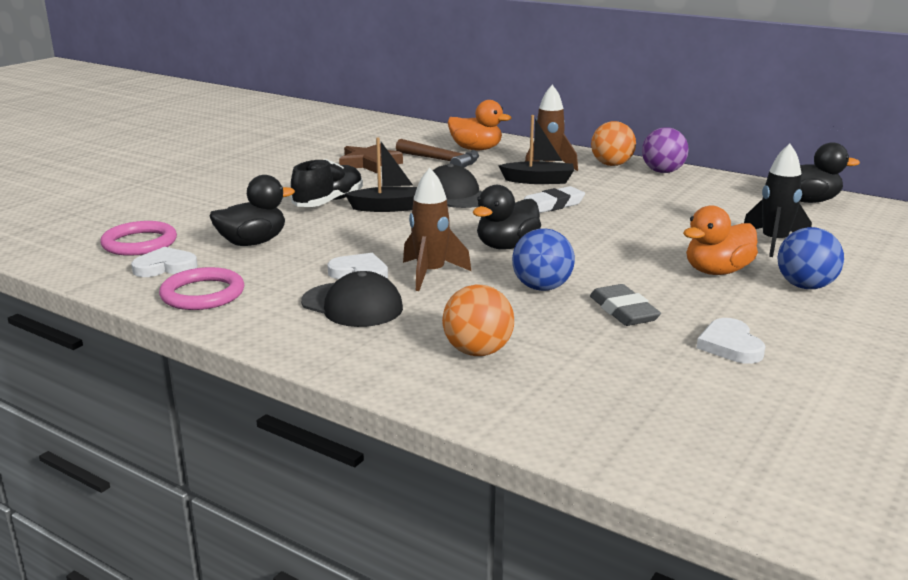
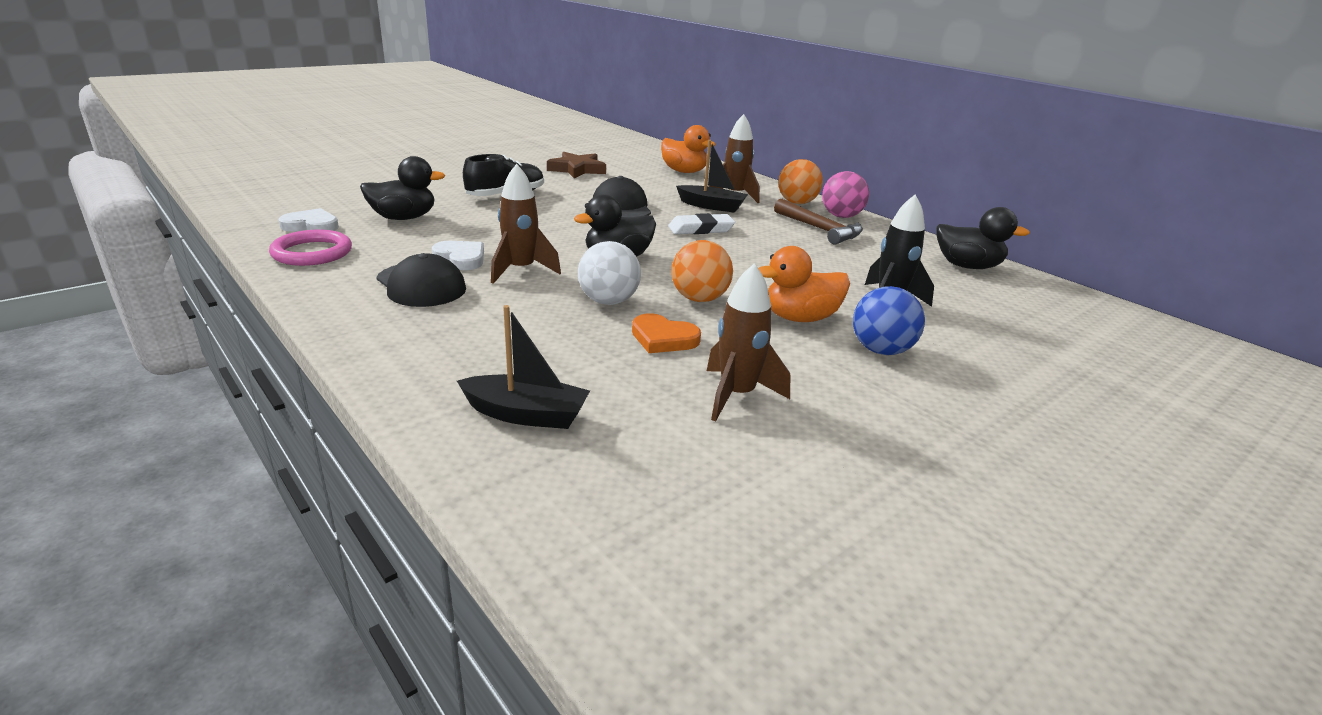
camera: 15 degrees right, 5 degrees up
(139, 243) = (316, 203): pink ring -> none
(389, 208) = (551, 208): black boat -> black boat (526, 414)
(441, 161) = (642, 176): brown hammer -> brown hammer (820, 229)
(477, 351) = (481, 349): orange ball -> orange ball (699, 299)
(542, 287) = (608, 301): blue ball -> white ball
(623, 311) = (663, 338): grey eraser -> orange heart
(663, 172) = (841, 216): purple ball -> pink ball
(730, 345) = (737, 395): white heart -> brown rocket

